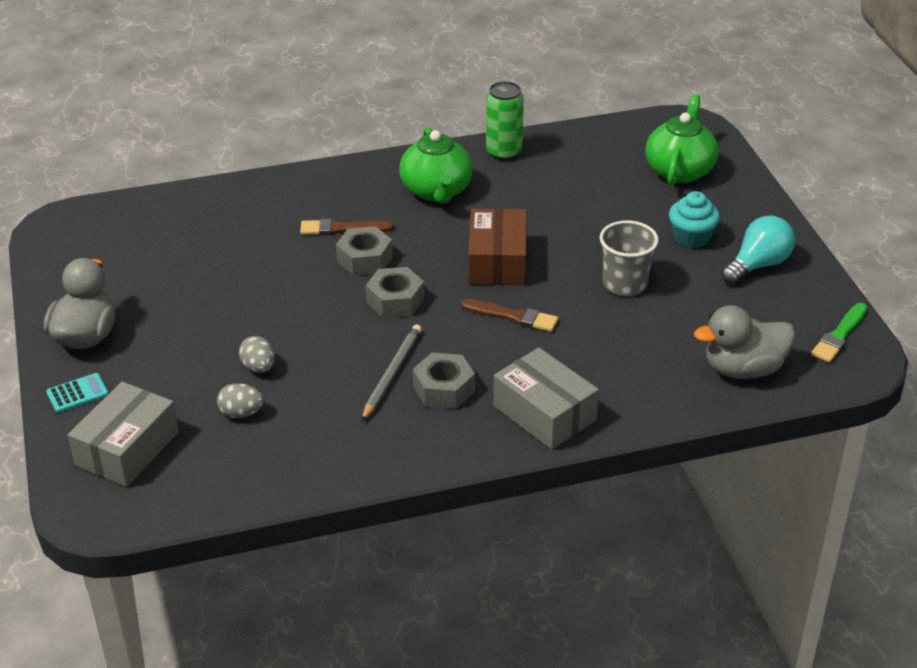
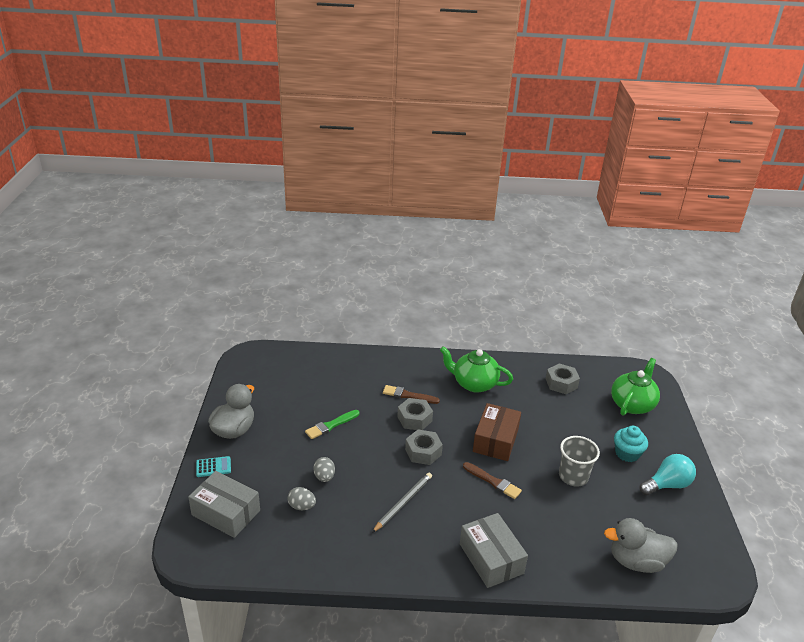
camera: 15 degrees right, 5 degrees down
(127, 449) = (226, 513): grey box -> grey box turned 75 degrees clockwise
(437, 191) = (474, 384): green teapot -> green teapot turned 105 degrees clockwise
(444, 389) = (432, 523): grey nut -> grey nut (561, 383)
(504, 152) = (523, 367): green can -> none
(839, 335) = (712, 553): green brush -> green brush (331, 425)

